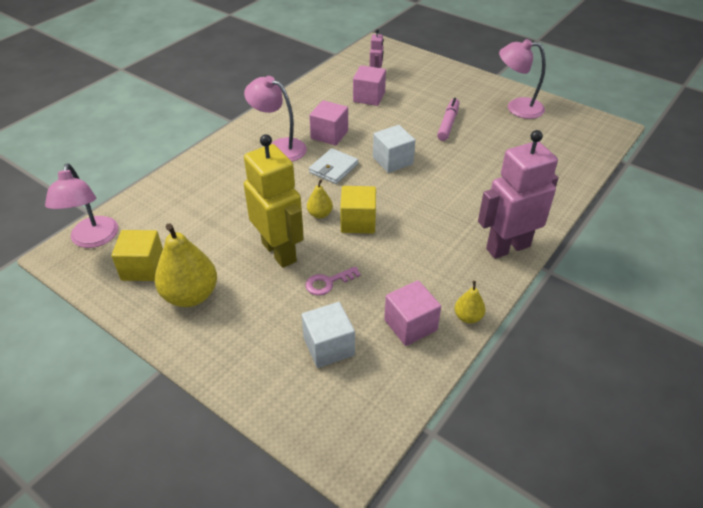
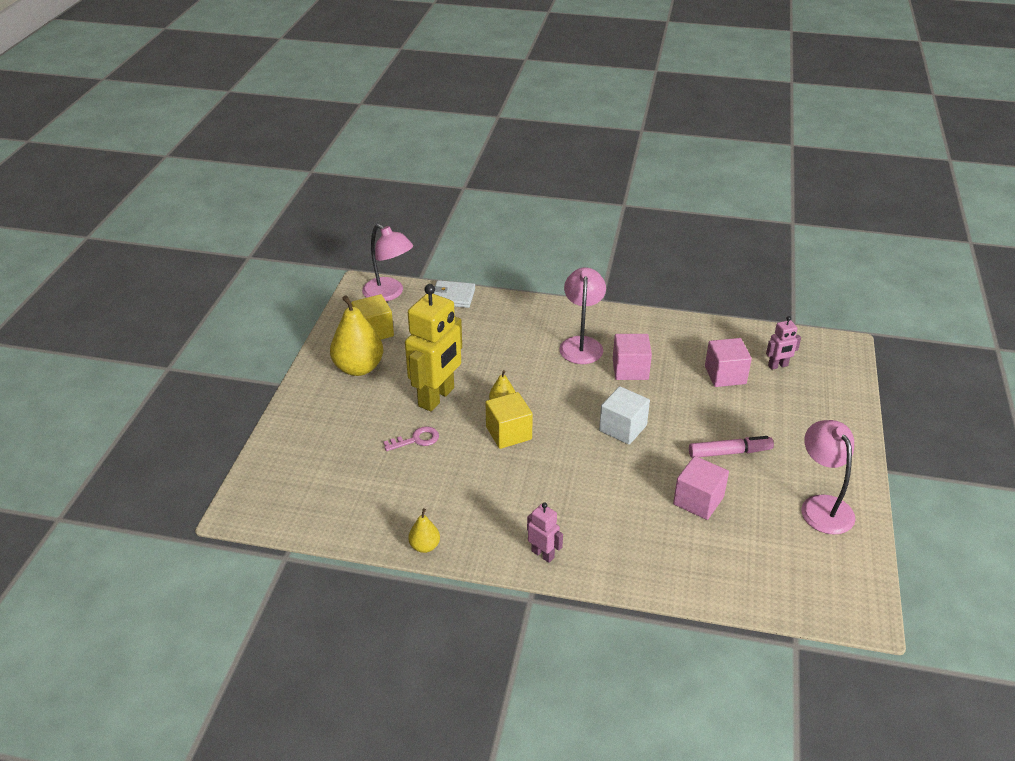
camera: 65 degrees right, 5 degrees down
(93, 239) = (389, 294): pink lamp -> pink lamp turned 105 degrees counterclockwise
(328, 282) = (416, 440): pink key -> pink key turned 120 degrees clockwise
(329, 347) = (344, 465): white cube -> none
(333, 168) = (577, 391): white wallet -> white wallet (452, 296)
(410, 325) = (394, 509): pink cube -> pink cube (698, 501)
(507, 247) = (543, 554): pink robot -> pink robot, size x0.47

